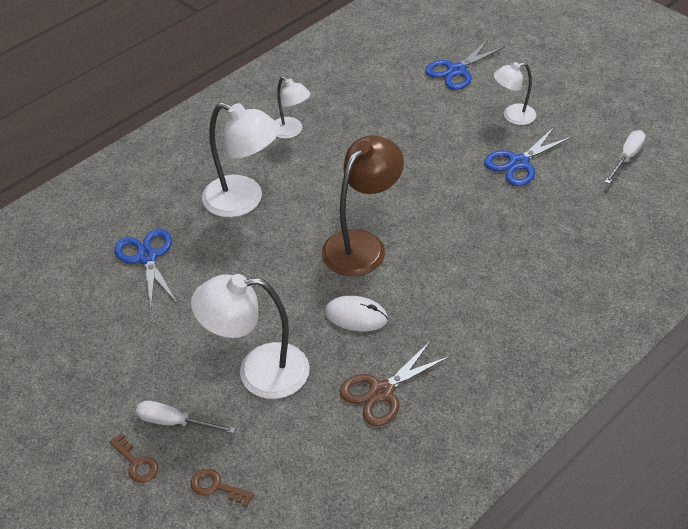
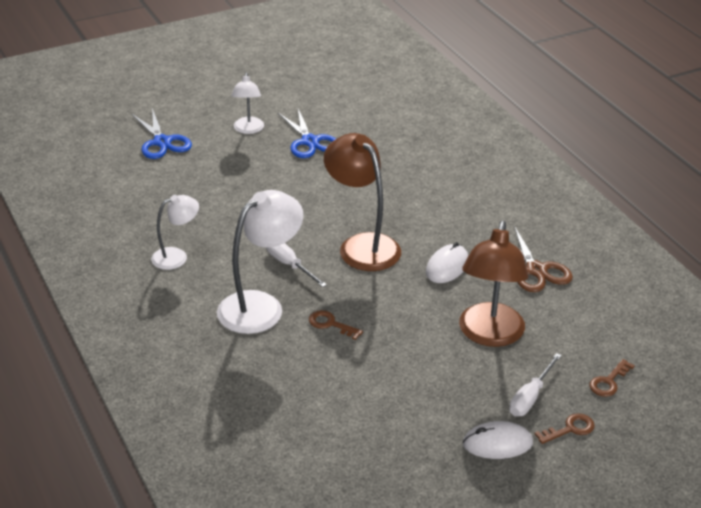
camera: 75 degrees left, 10 degrees down
(104, 408) = (497, 443): none -> white mouse
(147, 257) = (305, 386): blue scissors -> none
(234, 252) = (330, 324): none -> brown key
(258, 372) = (489, 335): white lamp -> brown lamp
(627, 157) = (336, 92): white screwdriver -> white screwdriver (289, 265)

